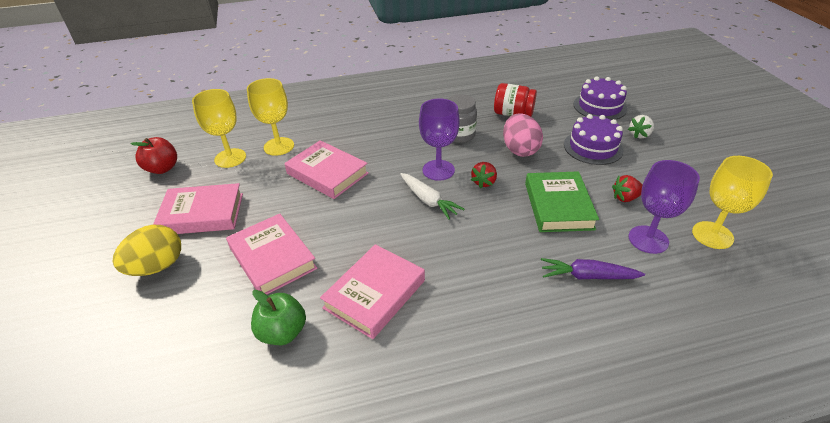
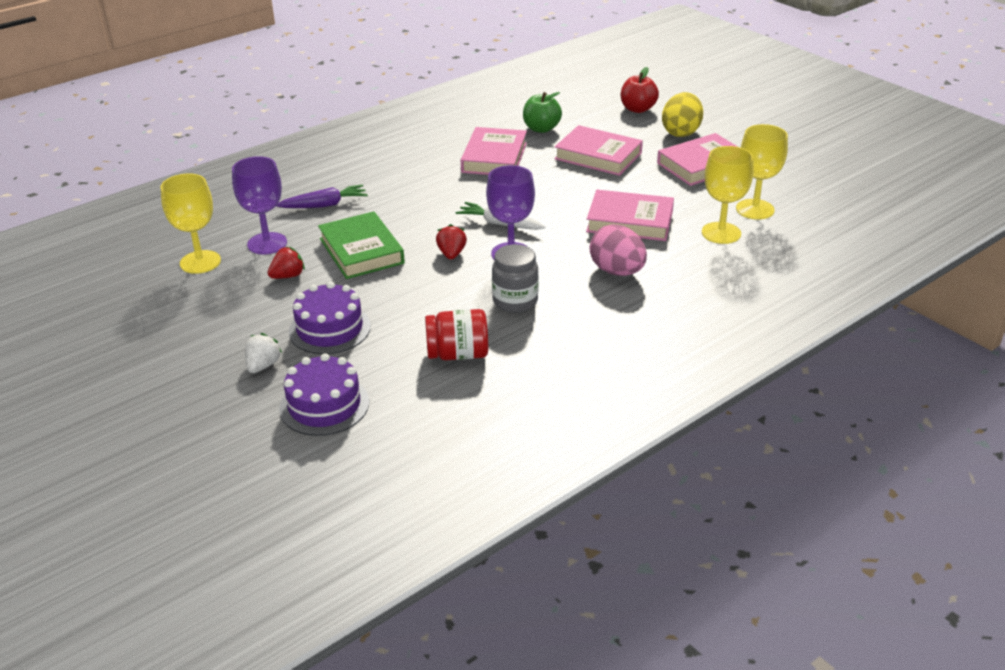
camera: 155 degrees right, 5 degrees down
(162, 168) = (806, 184): red apple -> red apple (638, 109)
(520, 150) = (426, 301): pink egg -> pink egg (617, 271)

